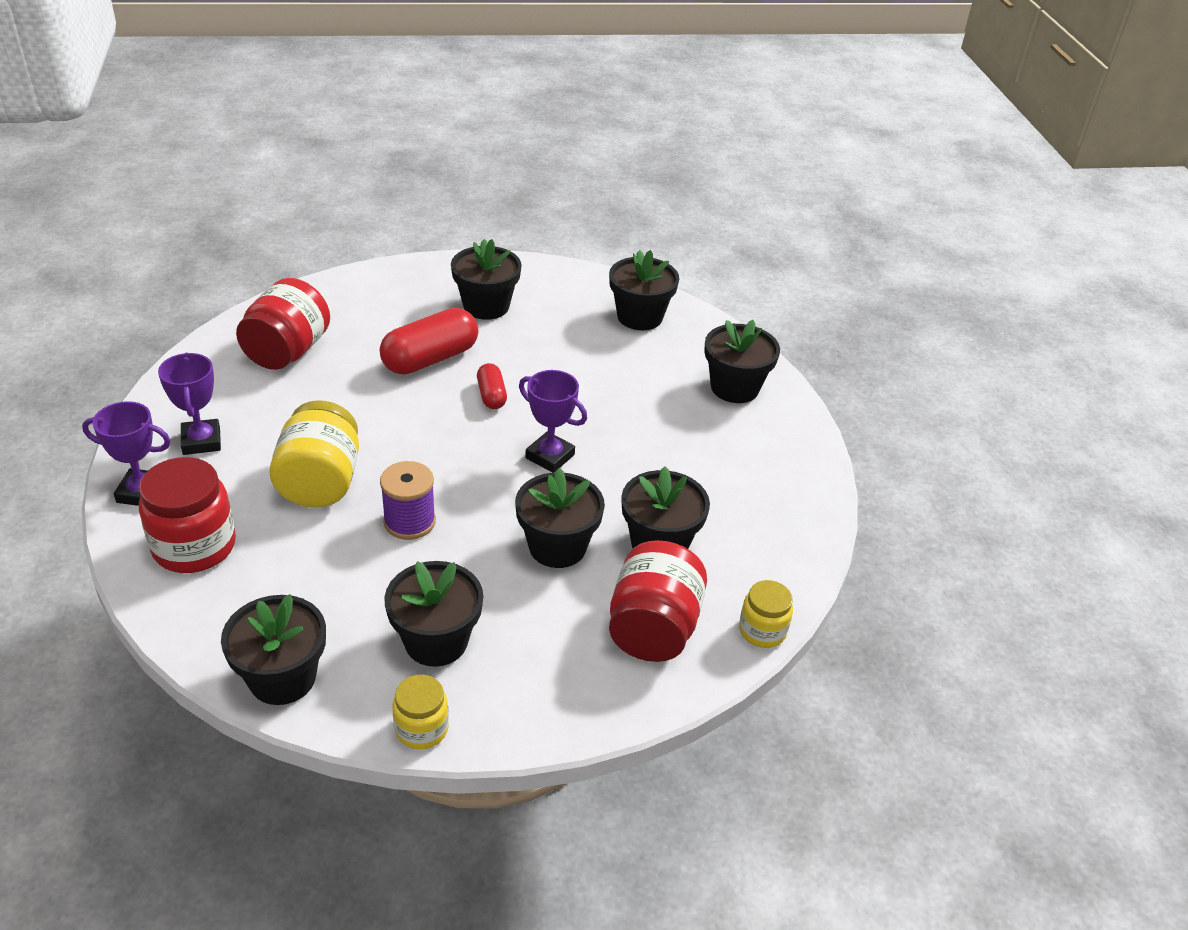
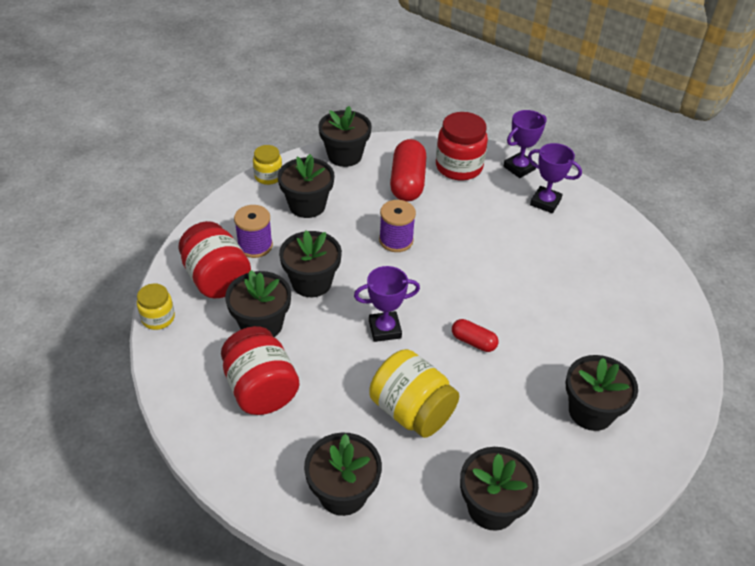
camera: 135 degrees right, 5 degrees up
(287, 351) = (612, 275): red jar -> red jar (261, 389)
(320, 482) = (464, 226): yellow jar -> yellow jar (412, 411)
(430, 359) = (545, 337): red capsule -> red capsule (407, 182)
(564, 636) = (255, 246): none -> purple spool

